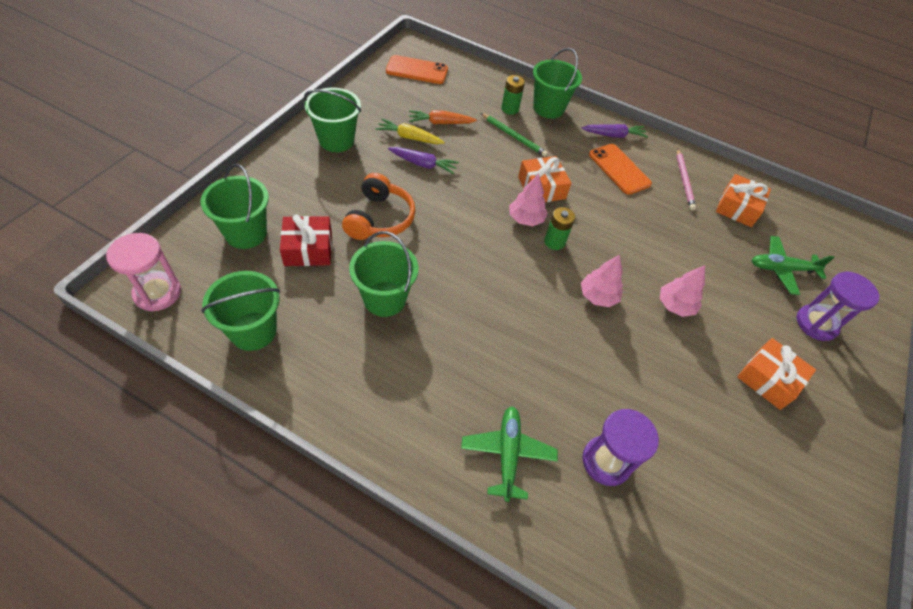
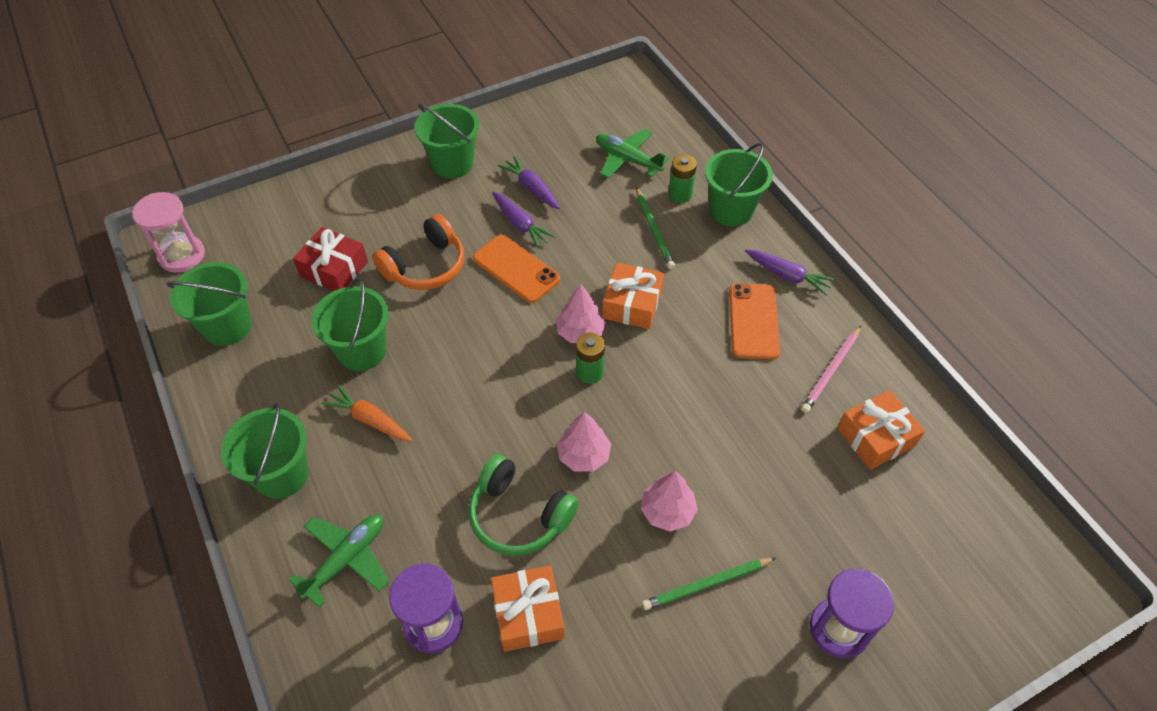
camera: 40 degrees right, 0 degrees up
(246, 233) = (293, 229): green bucket -> green bucket (282, 475)
(409, 137) = (531, 188): yellow carrot -> purple carrot
(417, 70) = (608, 110): orange phone -> orange phone (516, 269)
(440, 123) = (581, 183): orange carrot -> orange carrot (369, 420)
(594, 356) = (519, 516): none -> green headphones
(734, 337) = (707, 585): none -> green pencil
(768, 379) = (703, 653): orange gift -> orange gift (528, 614)
(781, 269) = (859, 541): green plane -> green plane (627, 160)

